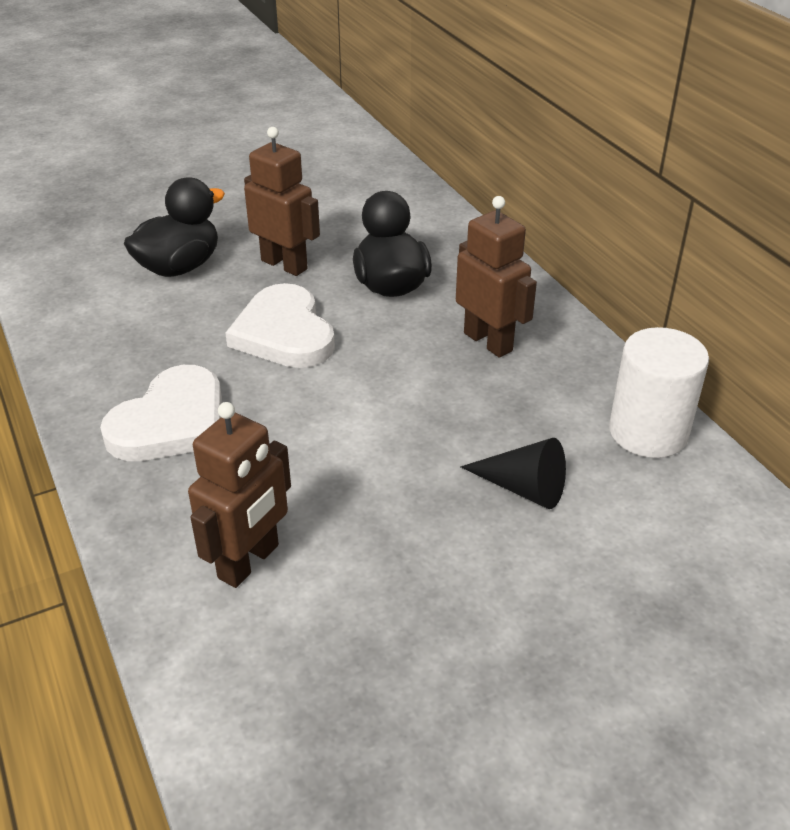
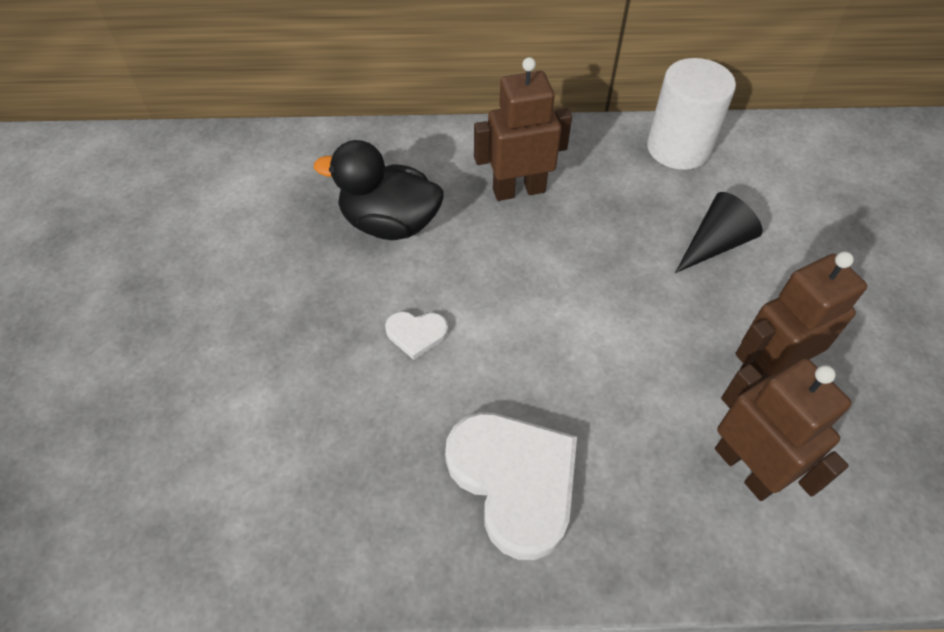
camera: 65 degrees left, 15 degrees up
(179, 267) = (223, 395): black duck -> none
(284, 264) = (291, 294): brown robot -> brown robot (766, 369)
(284, 333) = (416, 334): white heart -> white heart, size x0.46

